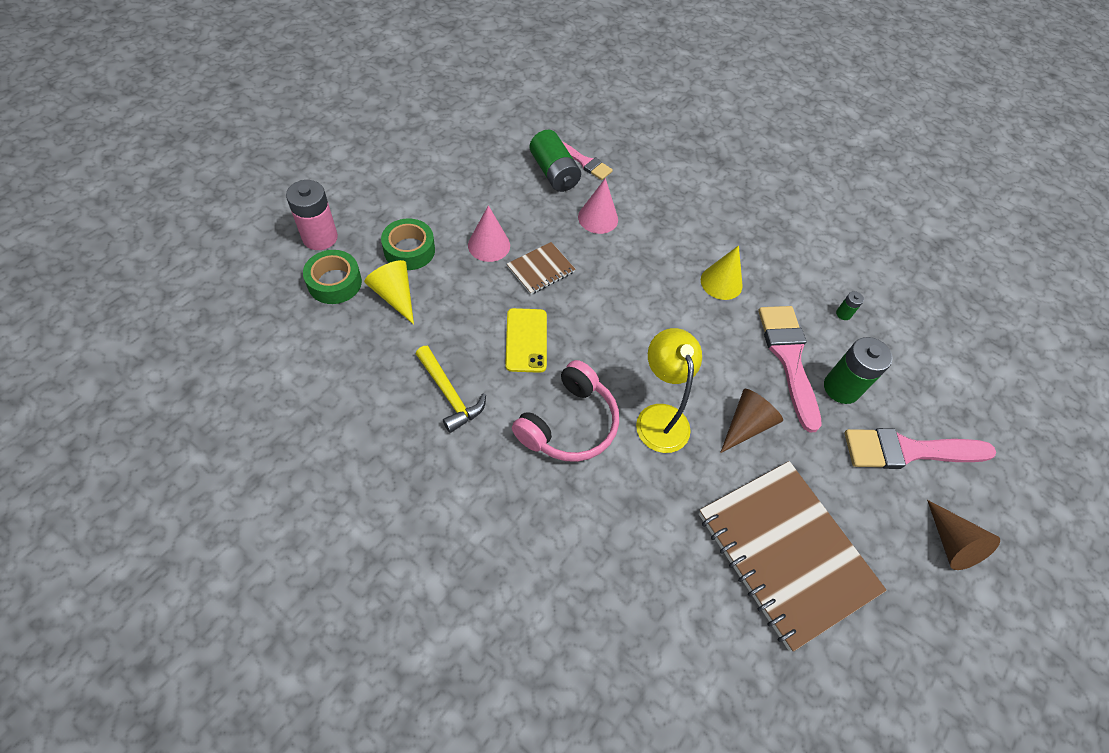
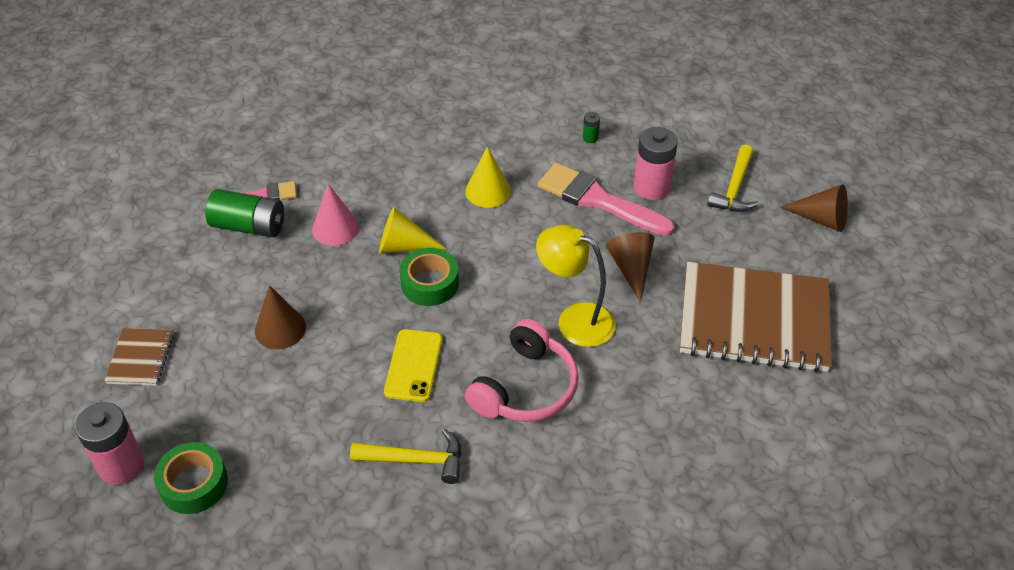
camera: 45 degrees left, 10 degrees down
(394, 295) = (262, 440): yellow cone -> yellow cone (403, 246)
(409, 250) = (219, 396): green tape -> green tape (429, 283)
(489, 245) = (280, 329): pink cone -> brown cone
(526, 340) = (413, 365): yellow phone -> yellow phone turned 60 degrees clockwise
(541, 269) = (348, 306): brown notebook -> brown notebook (140, 358)
(569, 423) = (525, 387): pink headphones -> pink headphones turned 45 degrees clockwise
(841, 388) = (651, 187): green battery -> pink battery
(908, 451) = (734, 188): pink brush -> yellow hammer

